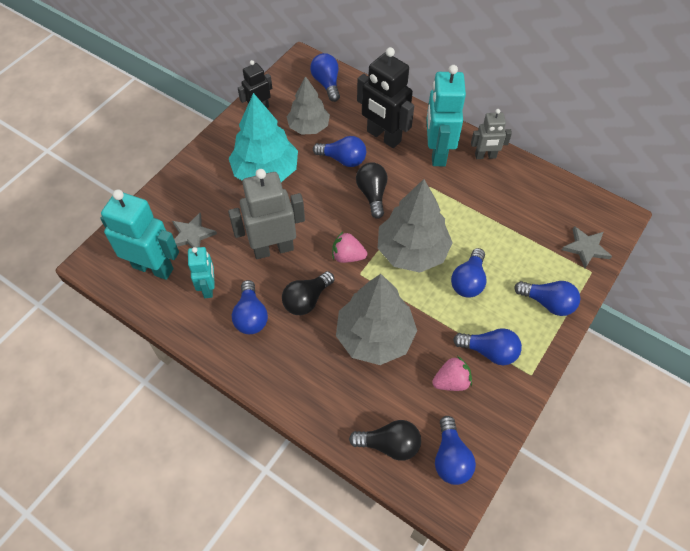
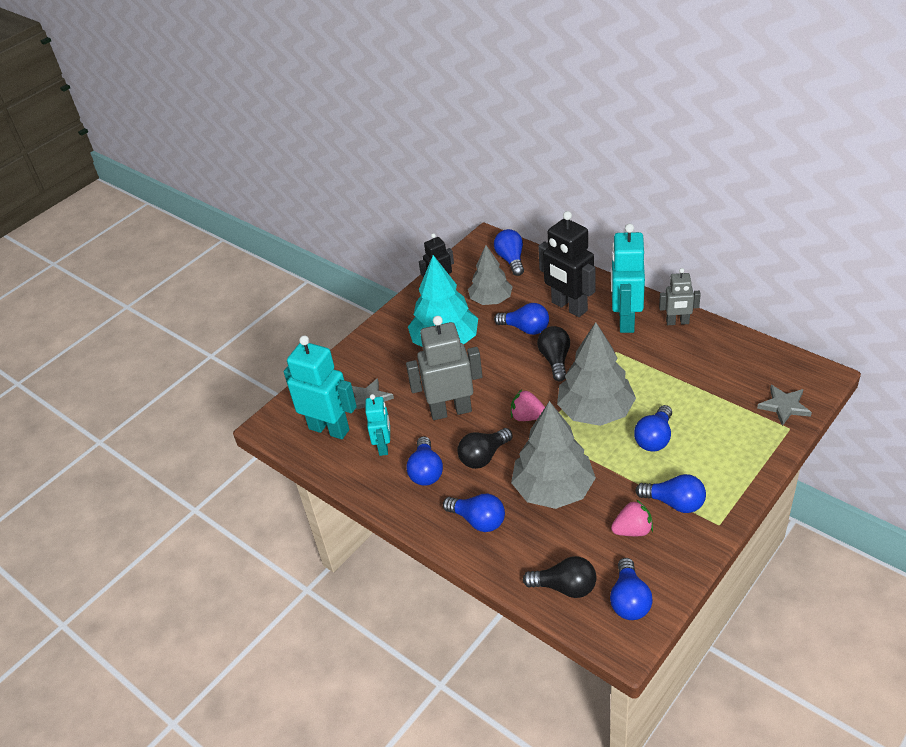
camera: 10 degrees right, 15 degrees down
(547, 303) = (740, 457): blue light bulb -> blue light bulb (478, 520)

